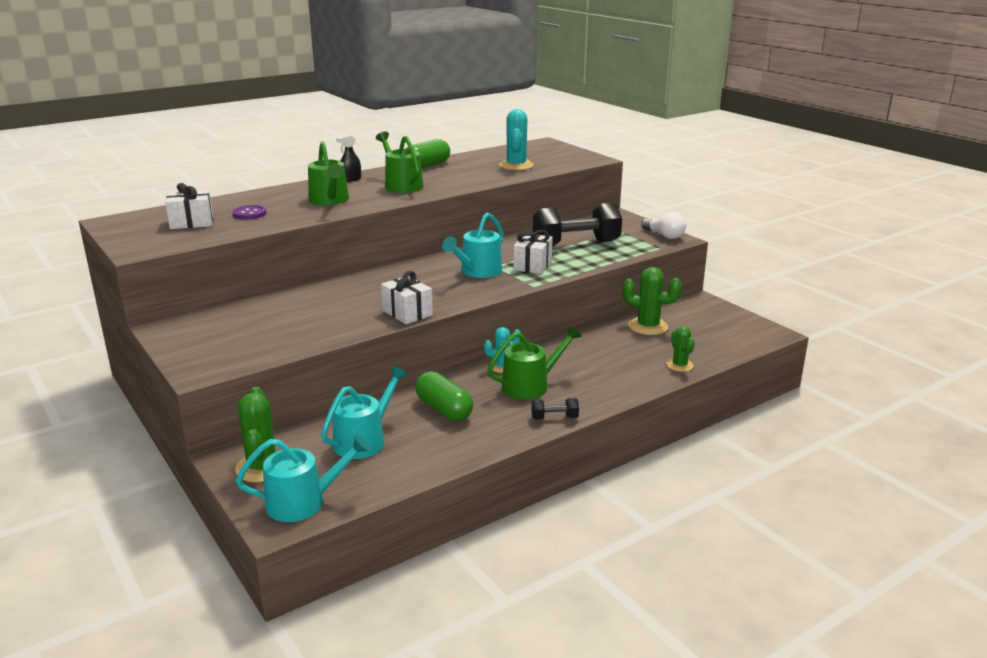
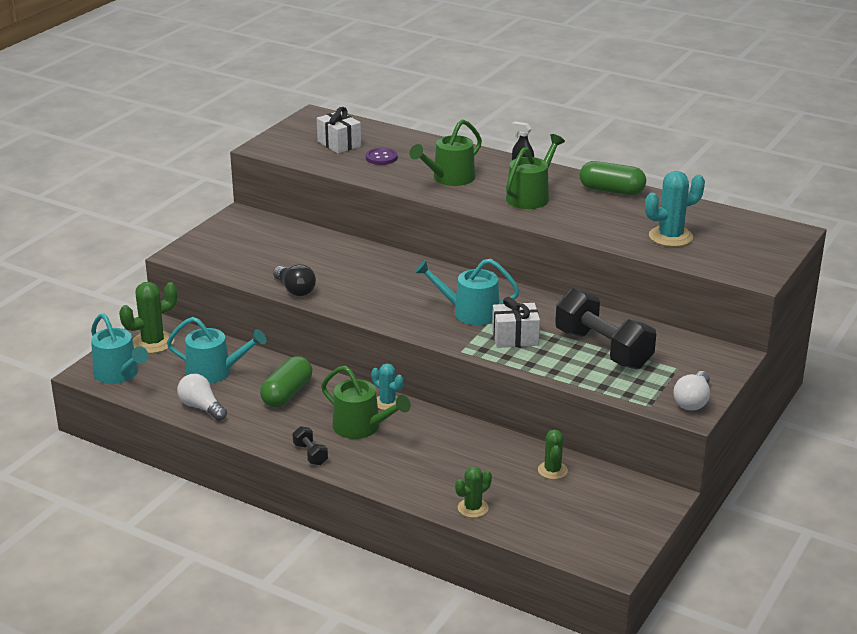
camera: 65 degrees right, 5 degrees up
(354, 329) = (295, 290): none -> black light bulb
(407, 313) = (345, 304): white gift -> none
(424, 461) = (201, 408): none -> white light bulb
(648, 326) = (552, 470): green cactus -> green cactus, size x0.62

